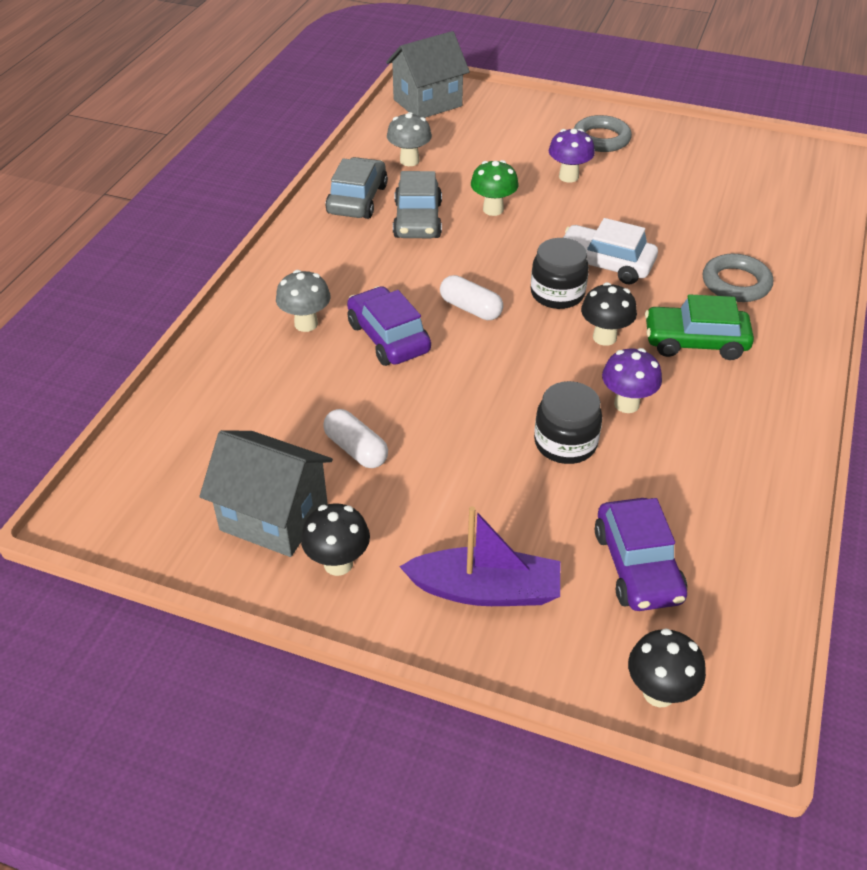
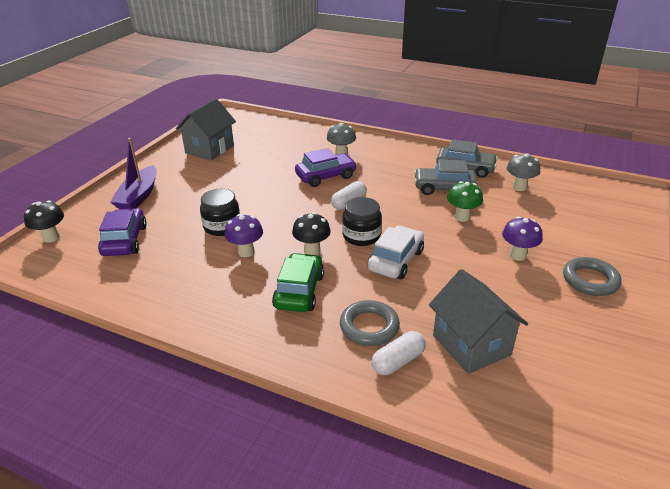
camera: 95 degrees right, 10 degrees down
(338, 563) = (175, 163): black mushroom -> none
(356, 449) = (242, 167): white capsule -> white capsule (398, 361)
(427, 103) = (610, 197): grey house -> grey house (471, 345)
(637, 566) = (125, 240): purple car -> purple car turned 90 degrees clockwise

